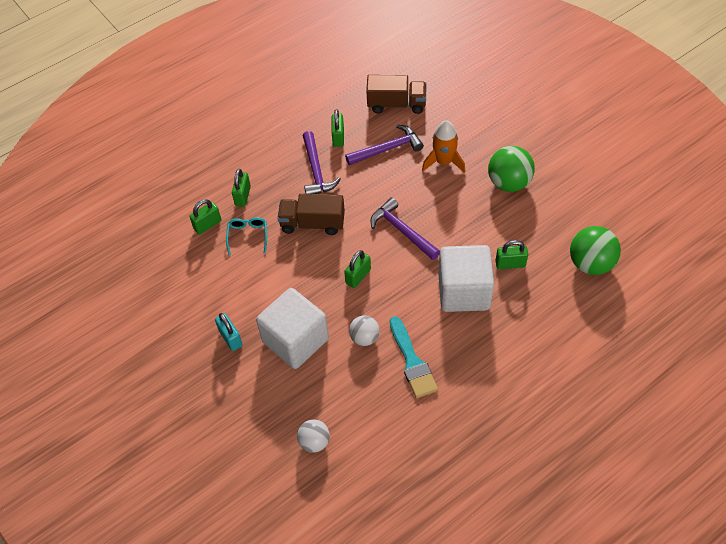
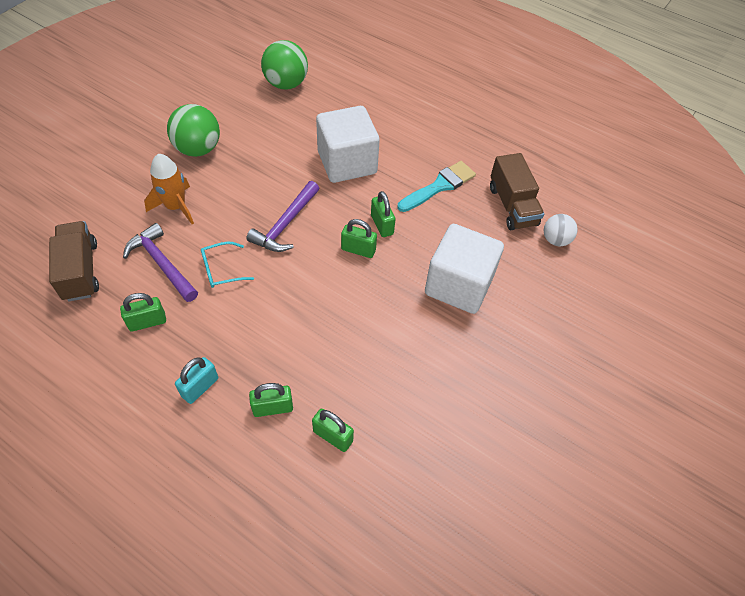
camera: 115 degrees left, 0 degrees up
(230, 338) = (483, 349): turquoise padlock -> turquoise padlock (200, 387)
(248, 236) = (336, 379): turquoise glasses -> turquoise glasses (221, 270)
(312, 223) = (298, 312): brown truck -> brown truck (512, 206)
(316, 171) = (211, 331): purple hammer -> none
(364, 338) = (430, 227): white ball -> none
(510, 264) = (303, 135): green padlock -> green padlock (382, 225)

